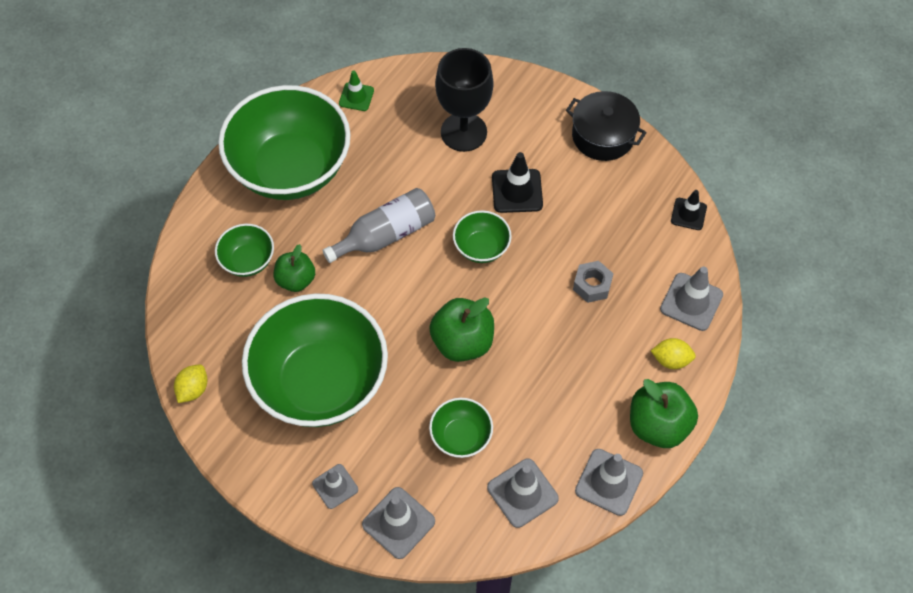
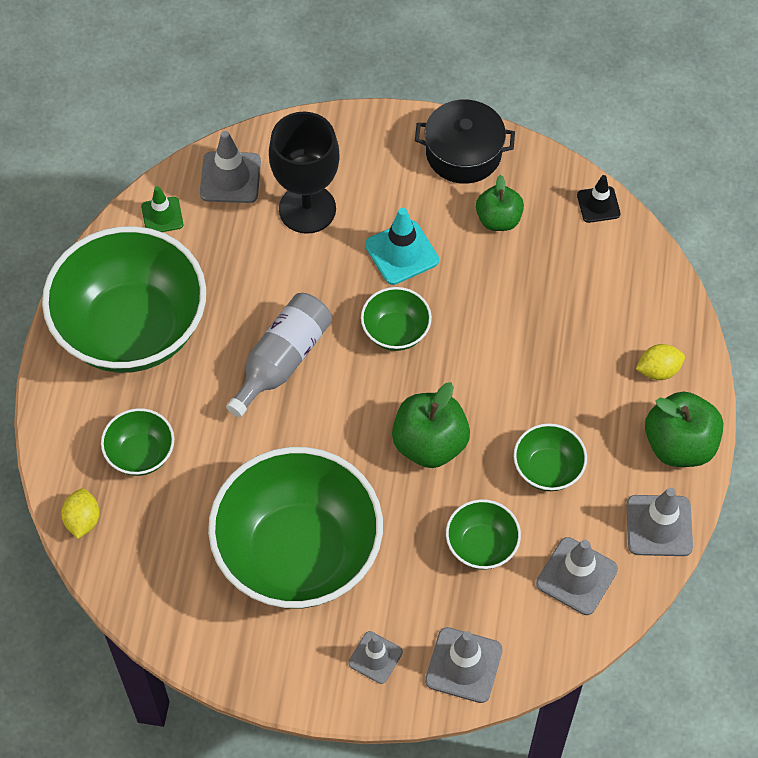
camera: 25 degrees left, 0 degrees up
(193, 389) = (159, 623): yellow lemon -> yellow lemon (83, 520)
(296, 280) = (208, 452): green apple -> green apple (498, 219)
(517, 191) = (401, 253): black traffic cone -> turquoise traffic cone
(543, 400) = (547, 469): none -> green bowl
(592, 285) = (536, 324): grey nut -> none
(691, 302) = (648, 299): grey traffic cone -> grey traffic cone (230, 178)

